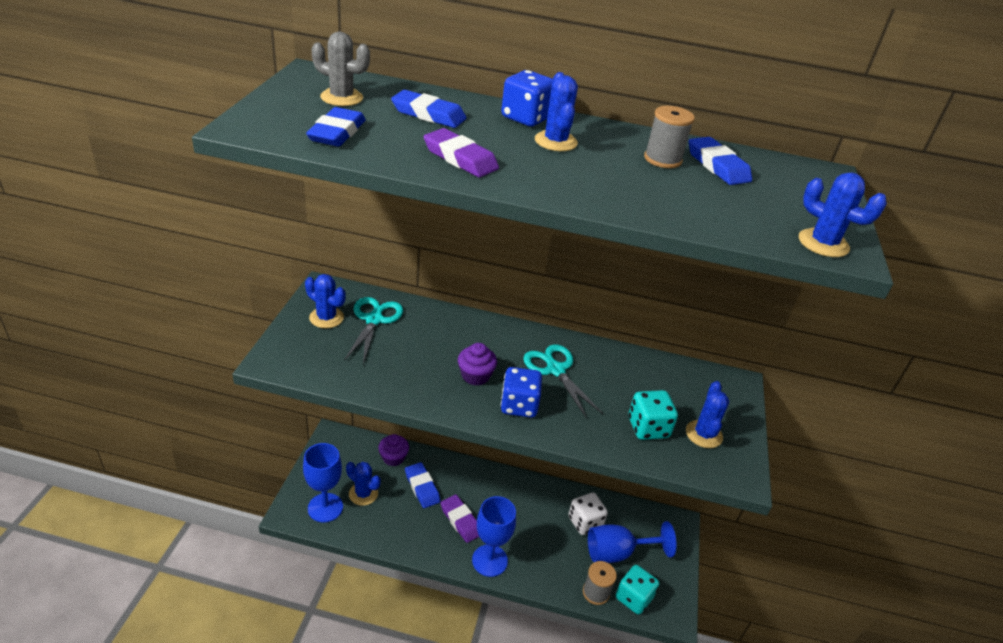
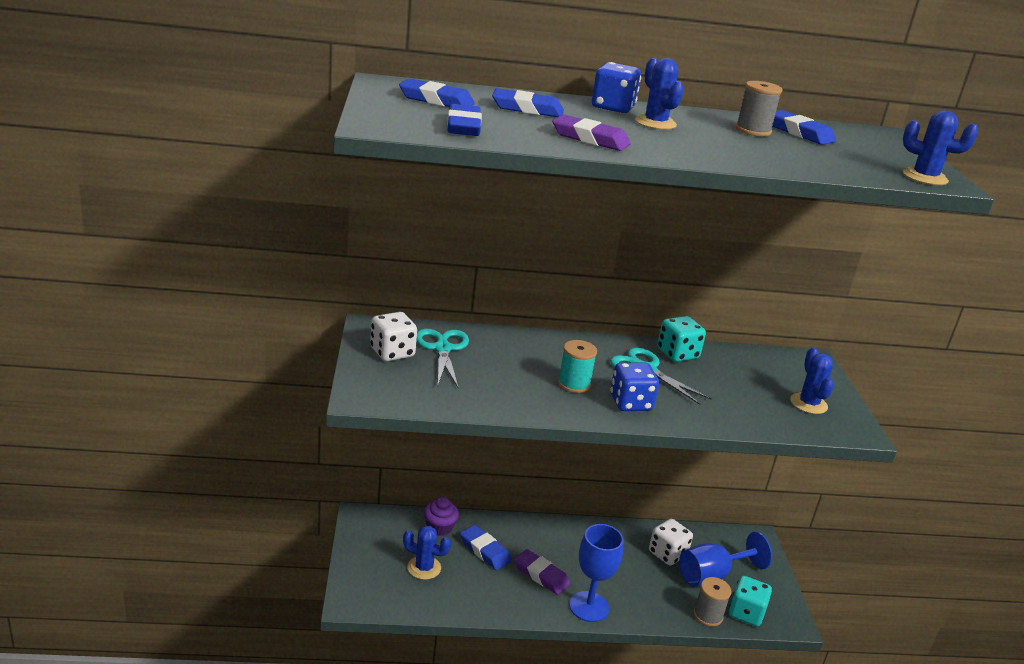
camera: 15 degrees left, 10 degrees down
(325, 507) = (388, 589): blue goblet -> none
(326, 318) = (392, 352): blue cactus -> white dice
(342, 98) = (436, 100): grey cactus -> blue eraser
(475, 376) = (574, 384): purple cupcake -> turquoise spool
(648, 428) = (757, 405): turquoise dice -> turquoise dice (677, 354)

